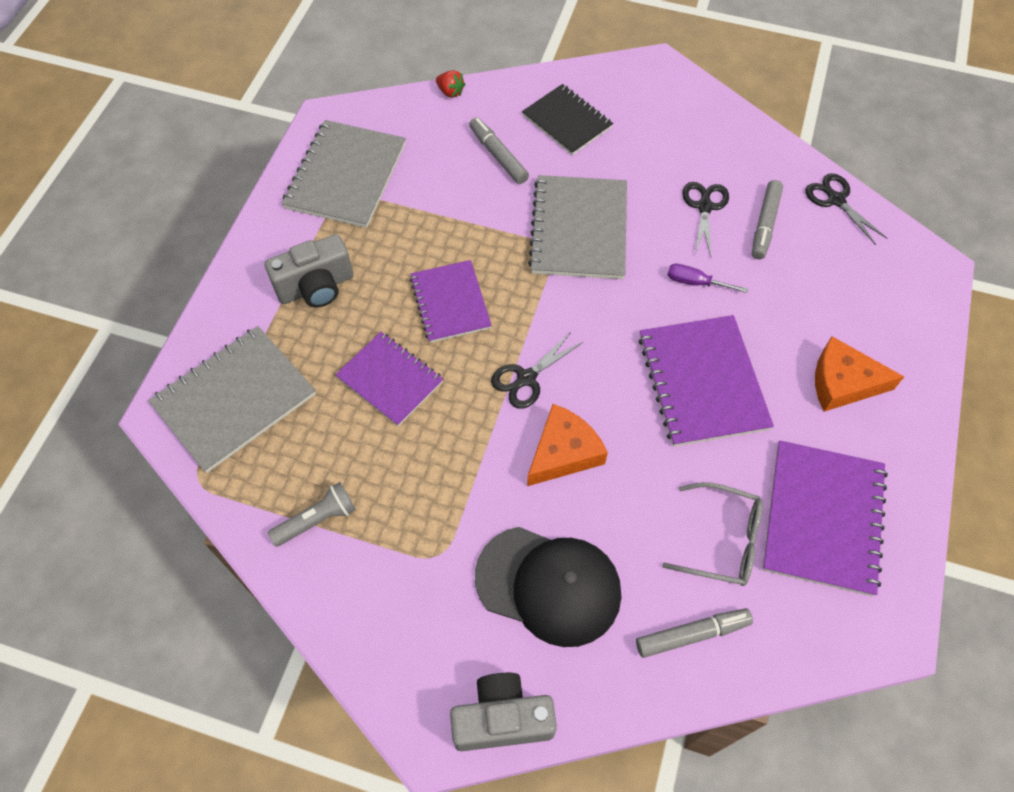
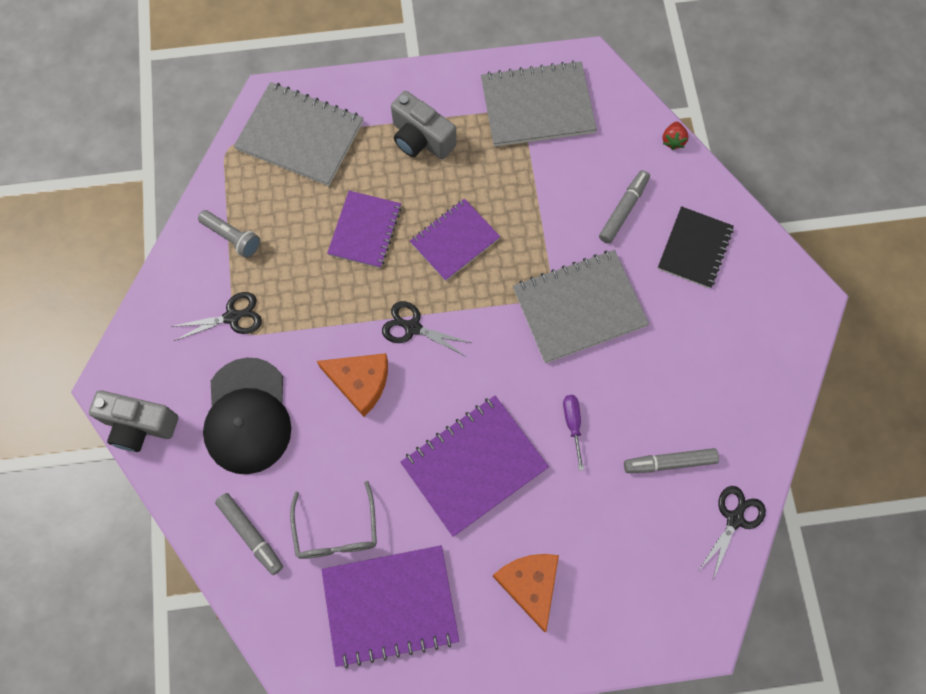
camera: 65 degrees right, 10 degrees up
(502, 719) = (139, 425): grey camera -> grey camera turned 135 degrees clockwise
(704, 207) = (661, 403): black scissors -> black scissors (232, 317)

